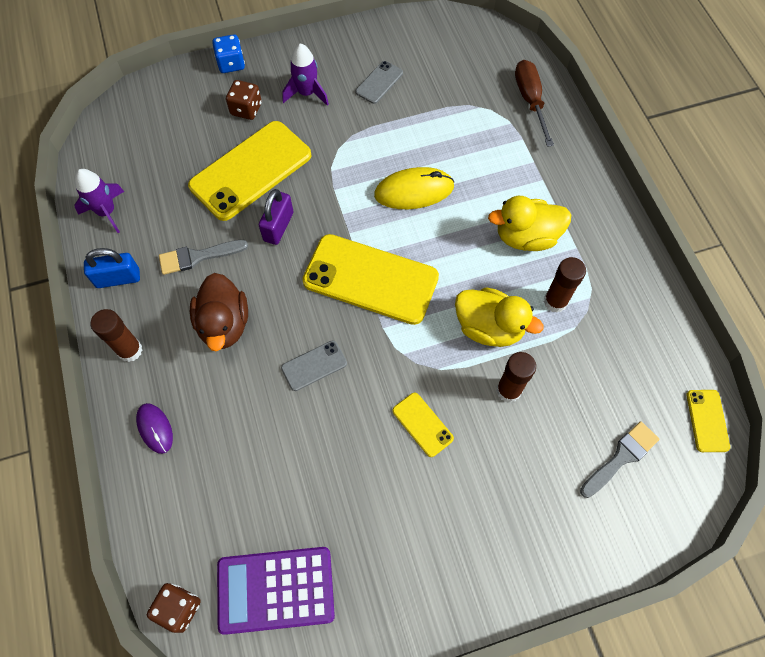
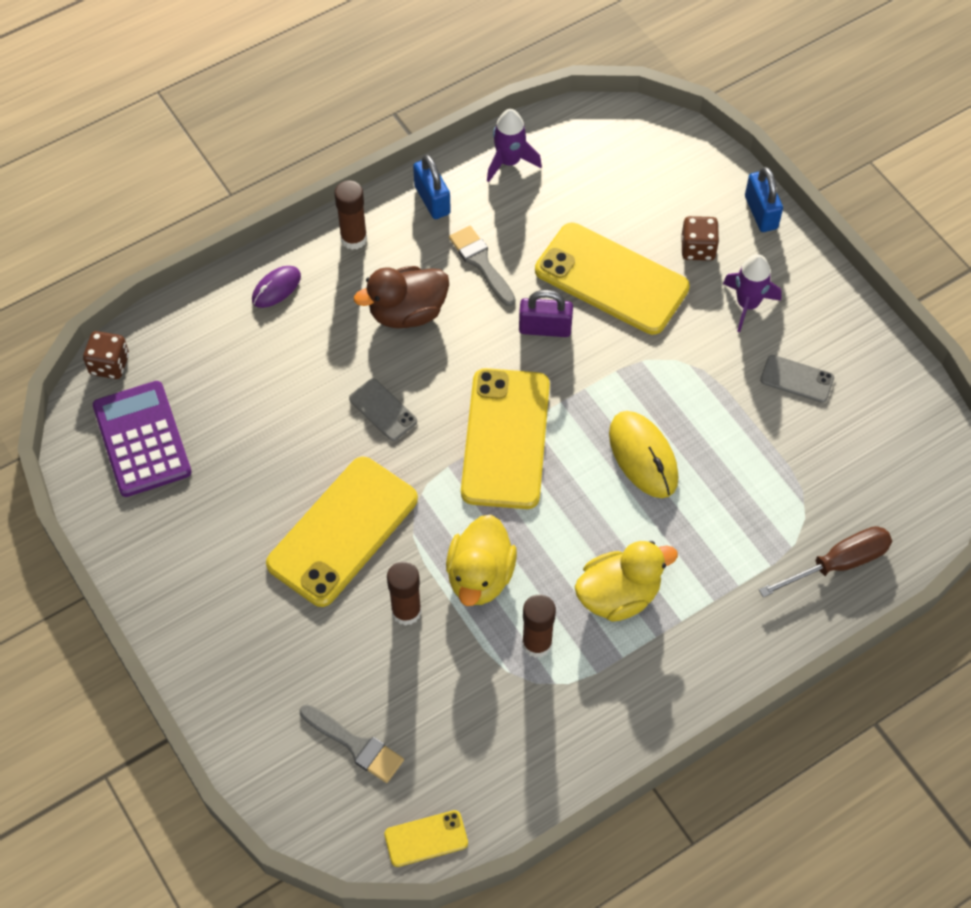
camera: 75 degrees right, 5 degrees down
(231, 64) = (760, 212): blue dice -> blue padlock
(422, 424) = (343, 531): yellow phone -> yellow phone, size x2.18
(526, 237) = (618, 595): yellow duck -> yellow duck turned 90 degrees clockwise

